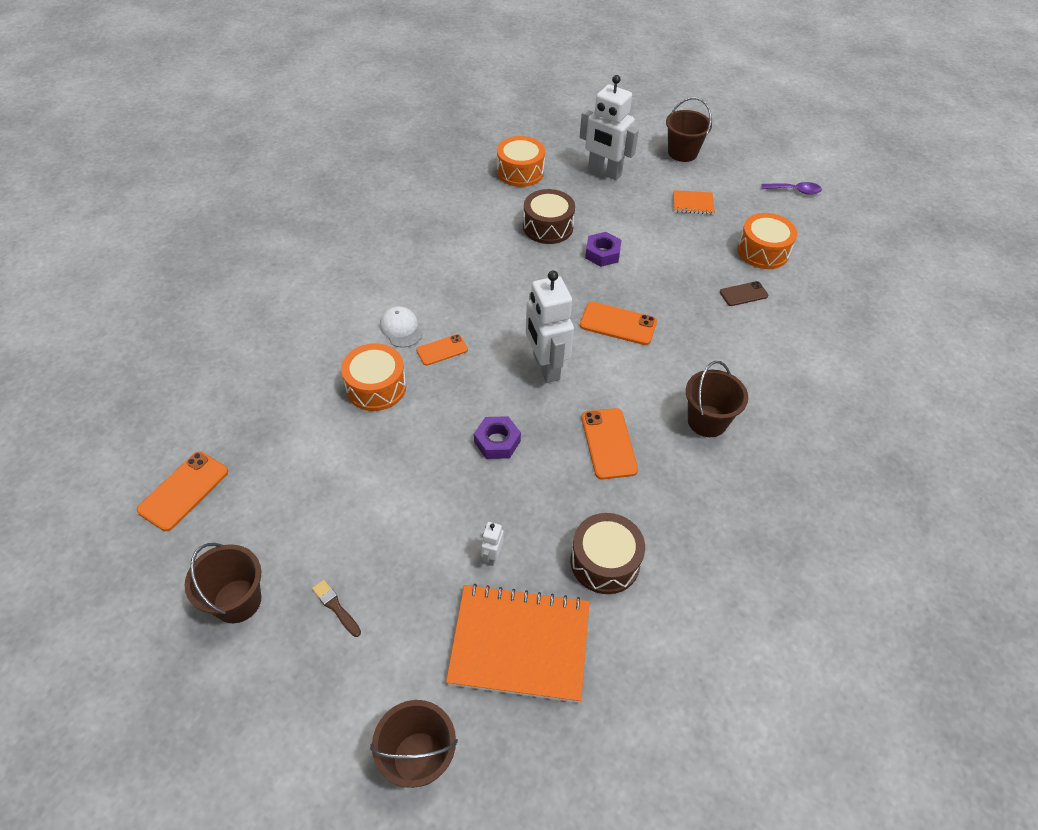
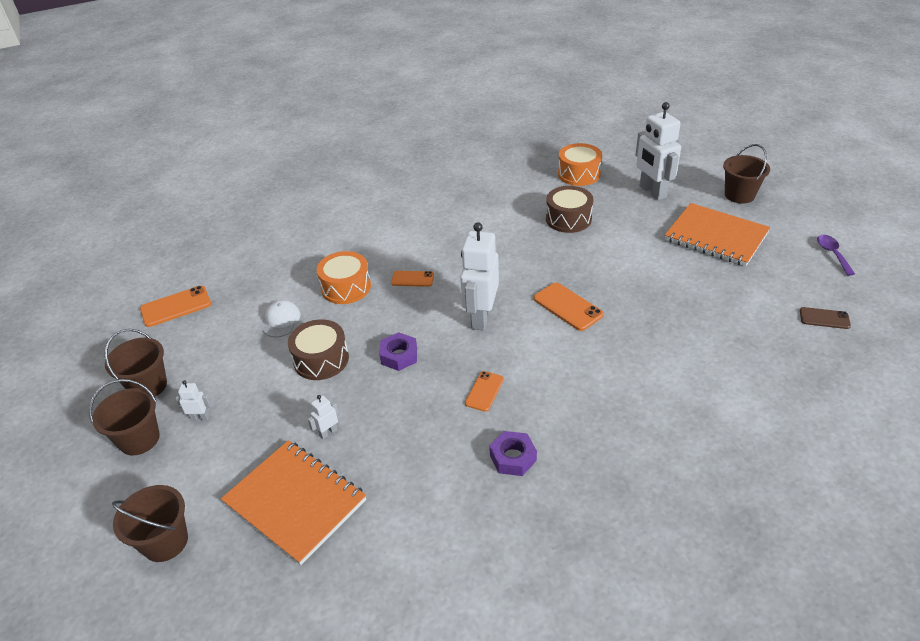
camera: 35 degrees right, 10 degrees down
(335, 607) = (200, 417): brown brush -> white robot
(401, 329) = (395, 255): white cap -> white cap (281, 321)
(602, 253) = (599, 251): purple nut -> purple nut (513, 457)
(605, 562) = (407, 475): brown drum -> brown drum (321, 359)
(609, 443) = (484, 391): orange phone -> orange phone, size x0.64
(693, 204) = (716, 237): orange notebook -> orange notebook, size x2.14
(707, 421) = (584, 408): brown bucket -> brown bucket (139, 439)
(743, 294) = (705, 321): brown phone -> brown phone (824, 318)
(763, 251) = (755, 293): orange drum -> none
(795, 191) = (832, 254): purple spoon -> purple spoon turned 135 degrees counterclockwise

